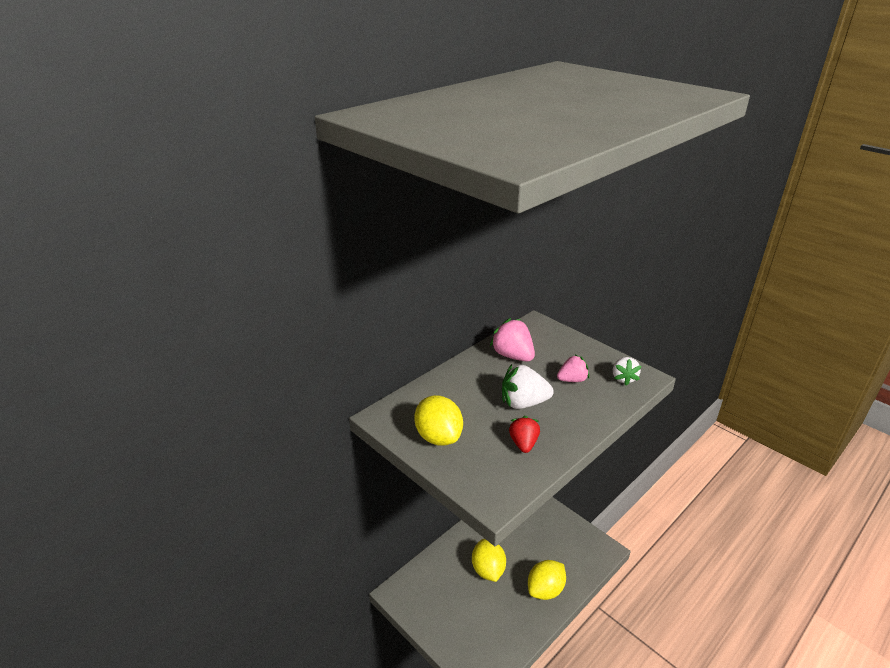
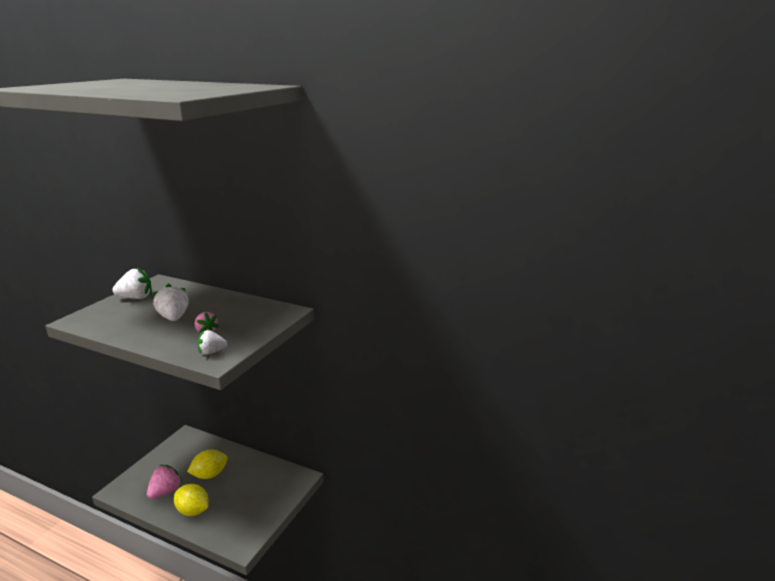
camera: 70 degrees right, 10 degrees down
(438, 437) = (136, 298): yellow lemon -> white strawberry
(513, 356) = (236, 307): pink strawberry -> pink strawberry (165, 492)
(523, 444) = (126, 322): red strawberry -> none

